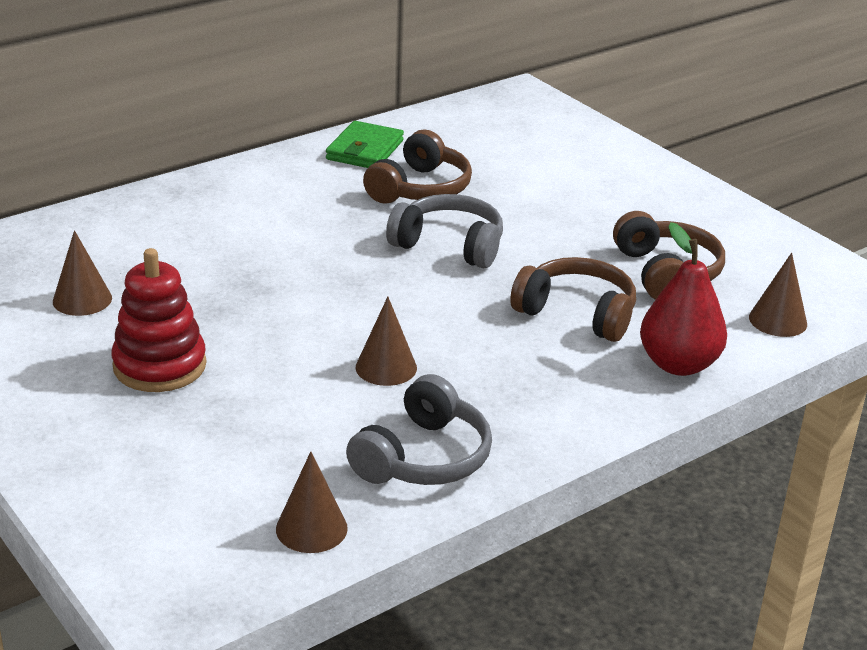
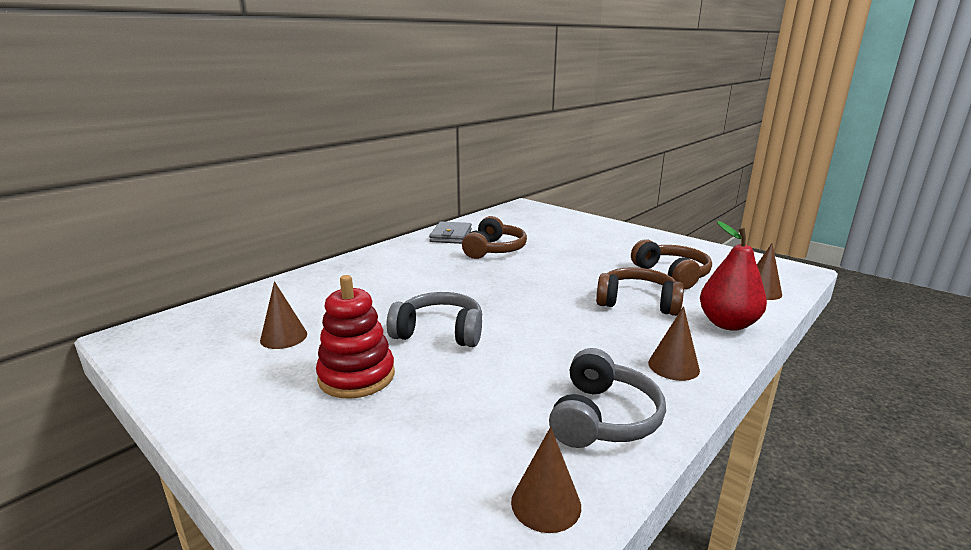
camera: 10 degrees left, 10 degrees down
(365, 150) = (451, 236): green wallet -> grey wallet
(386, 367) = (532, 353): brown cone -> brown cone (673, 366)
(449, 245) = (530, 275): grey headphones -> grey headphones (439, 332)

